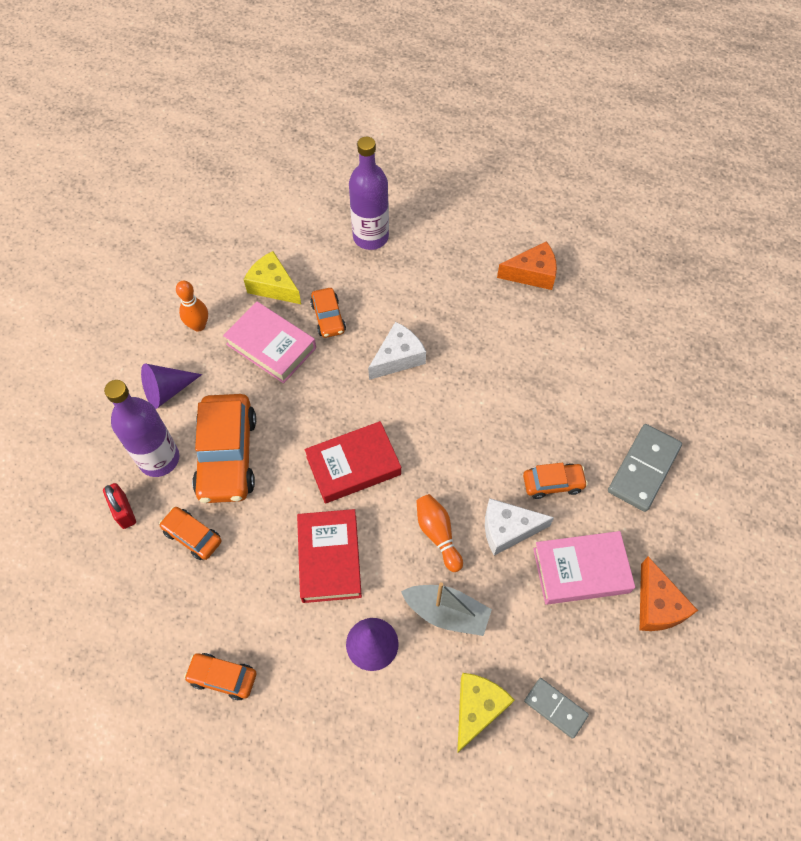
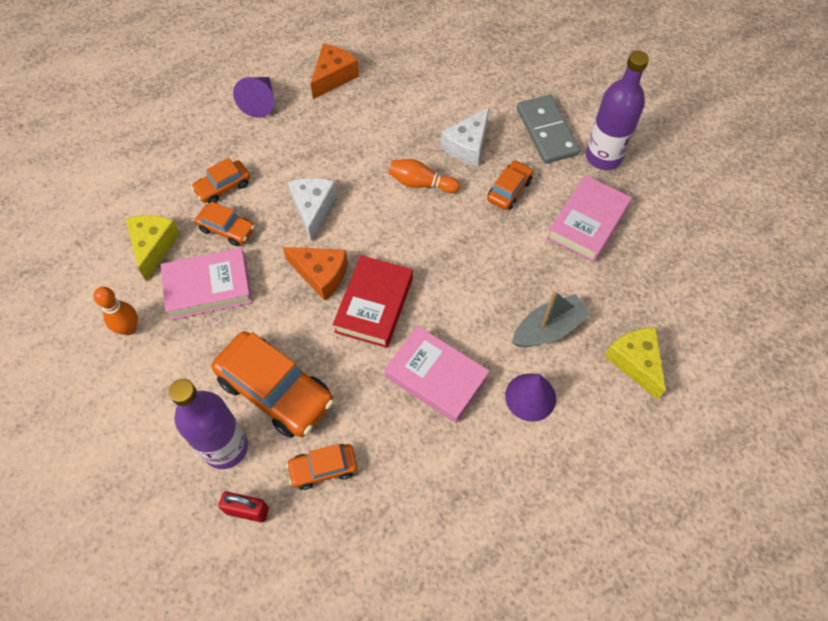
camera: 50 degrees left, 0 degrees up
(167, 391) = (166, 396): purple cone -> purple cone (260, 102)
(222, 677) = (468, 529): orange car -> orange car (223, 187)
(273, 286) = (154, 246): yellow cheese -> yellow cheese turned 105 degrees clockwise
(329, 558) = (436, 377): red book -> pink book
(370, 237) = (187, 149): purple bottle -> purple bottle (603, 156)
(438, 534) = (483, 290): orange bowling pin -> orange bowling pin (421, 183)
(508, 529) = (519, 243): white cheese -> white cheese (467, 146)
(555, 708) = (672, 313): grey domino -> none
(657, 605) = (648, 199): orange cheese -> orange cheese (321, 275)

